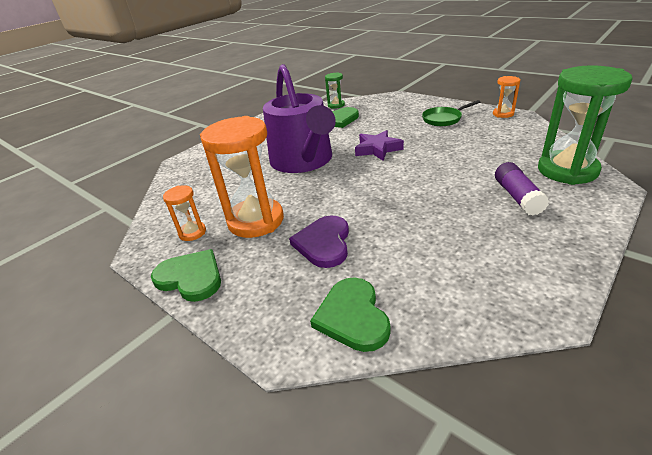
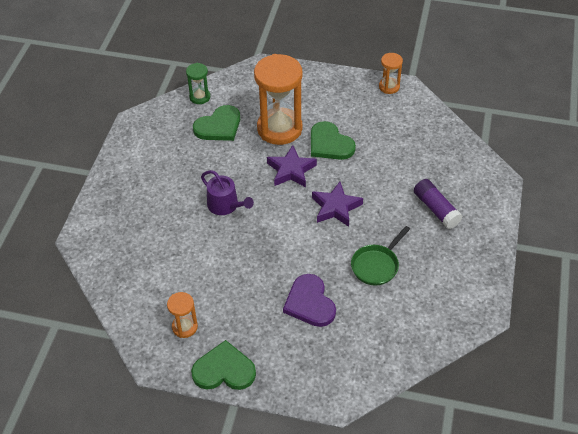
camera: 30 degrees left, 15 degrees up
(256, 221) = (234, 296): orange hourglass -> orange hourglass (279, 128)
(304, 161) = (225, 205): purple watering can -> purple watering can, size x0.45
(352, 316) = (367, 359): green heart -> green heart (329, 144)
(403, 178) = (336, 207): none -> purple star
(444, 119) = (334, 106): green pan -> green pan (376, 265)
(567, 170) = (464, 166): green hourglass -> none

